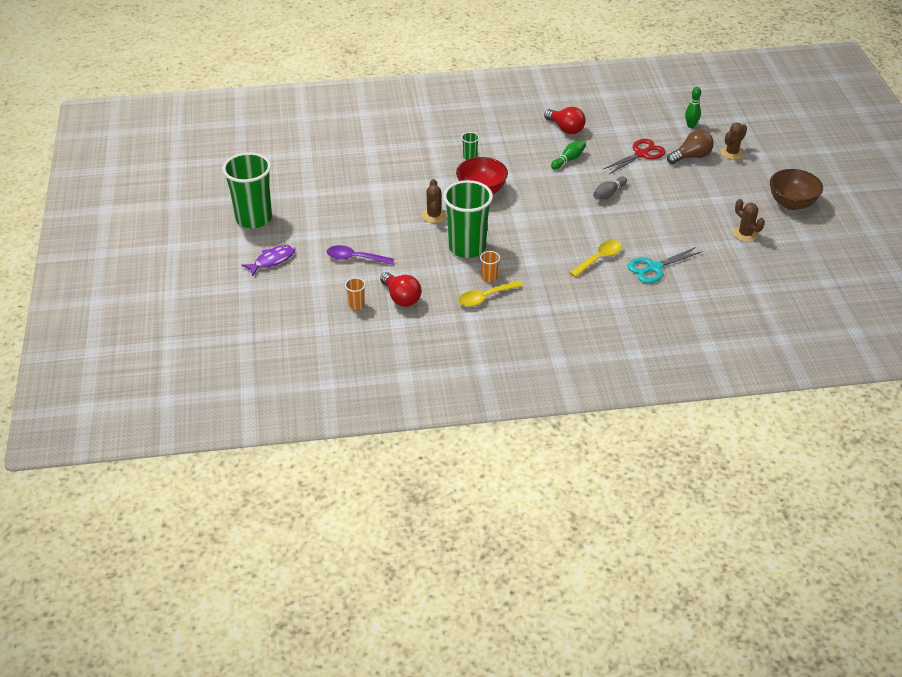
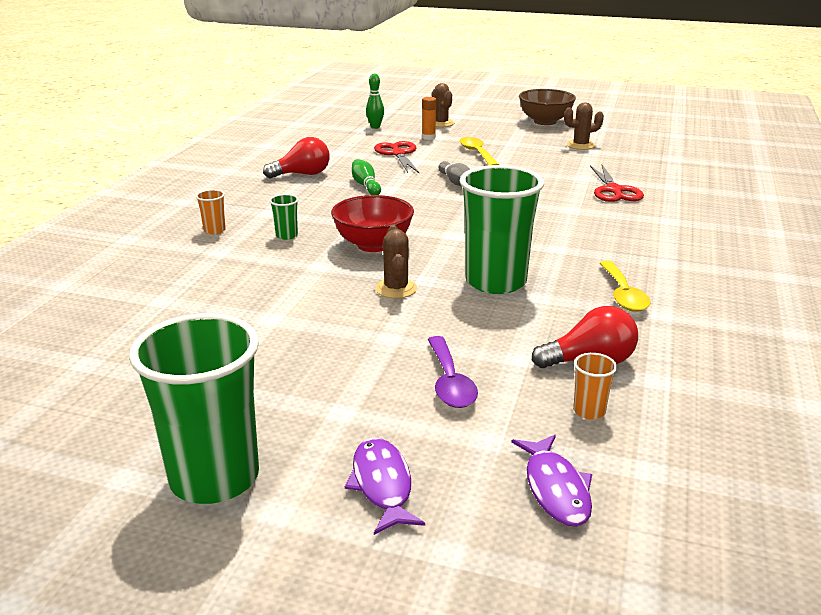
camera: 65 degrees left, 15 degrees down
(295, 305) = (555, 489): none -> purple fish
(355, 258) = (450, 382): purple spoon -> purple spoon turned 45 degrees counterclockwise
(434, 215) = (396, 289): brown cactus -> brown cactus turned 60 degrees clockwise
(489, 278) = (578, 282): orange cup -> orange cup (214, 230)
(599, 258) = (578, 211): yellow spoon -> yellow spoon (477, 153)
(654, 268) = (614, 191): turquoise scissors -> red scissors
(691, 157) = (428, 137): brown light bulb -> orange glue stick

